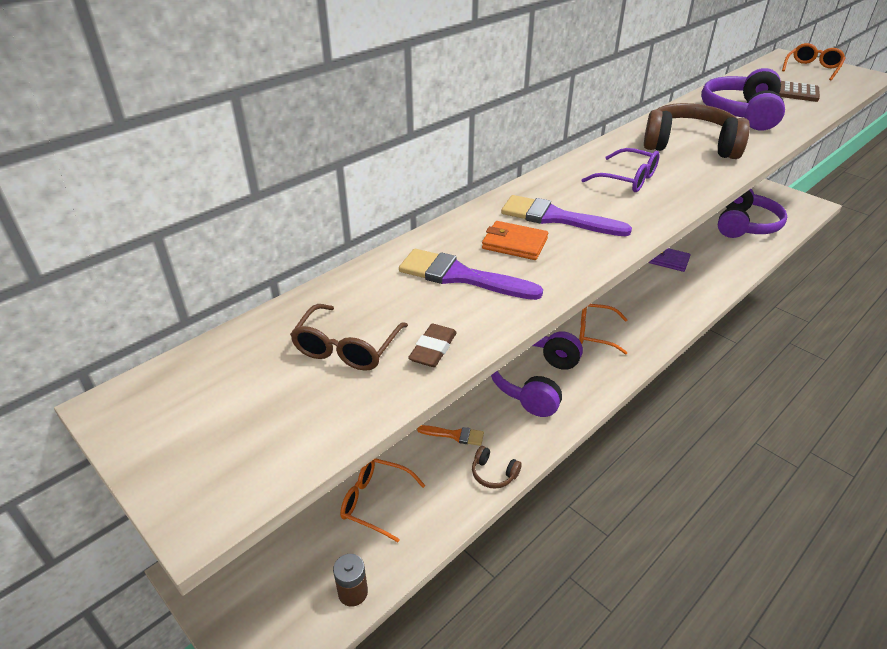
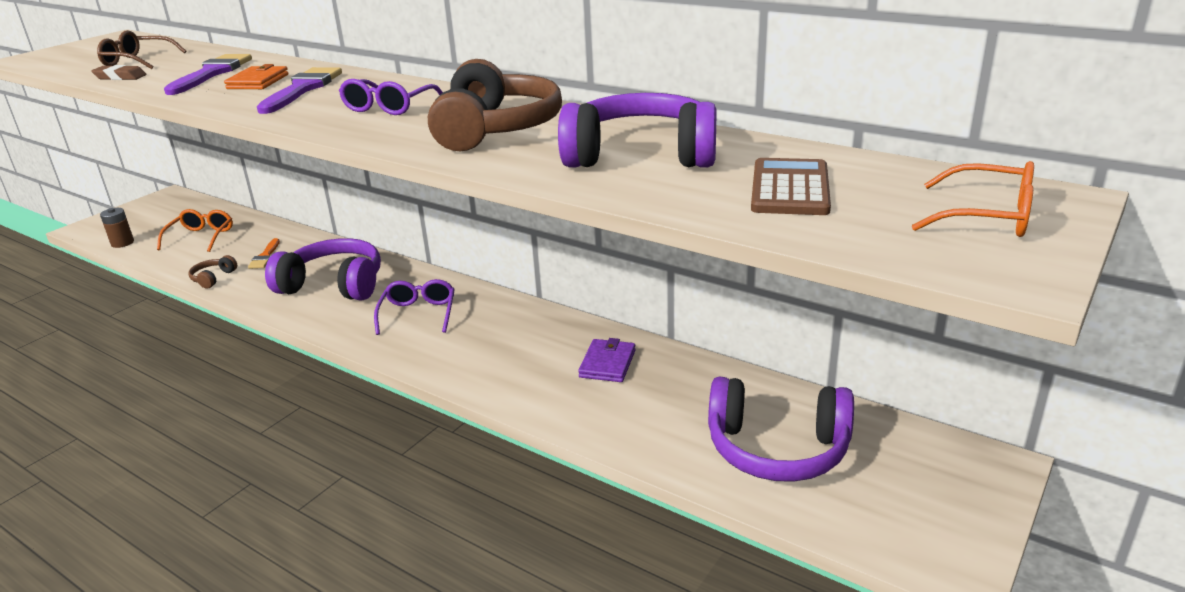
camera: 80 degrees right, 10 degrees down
(595, 333) = (418, 314): orange glasses -> purple glasses

